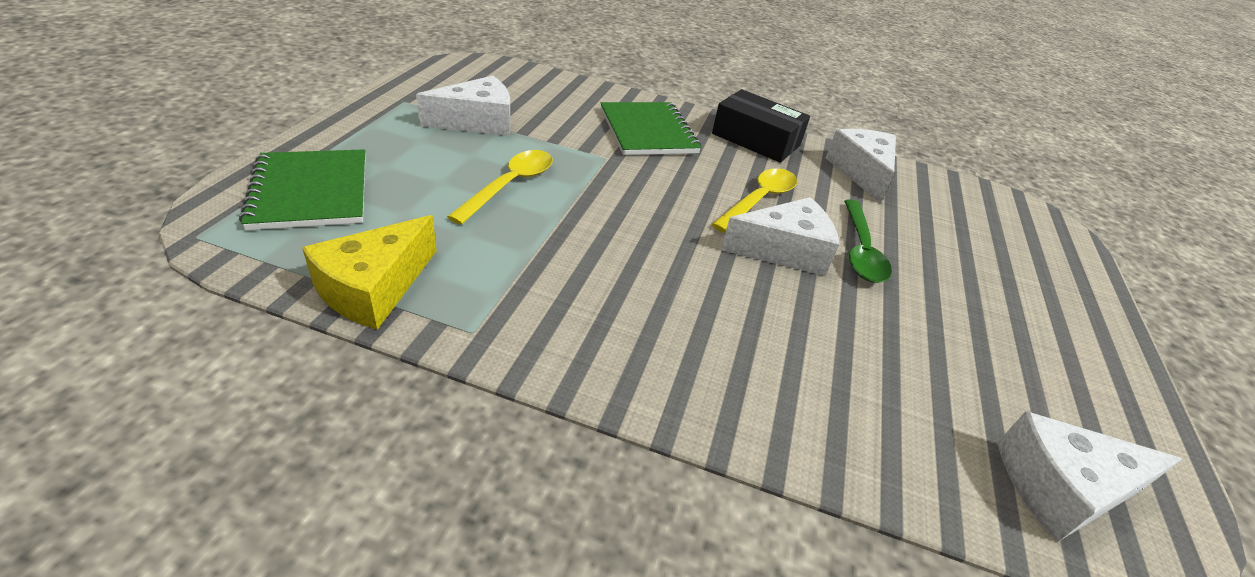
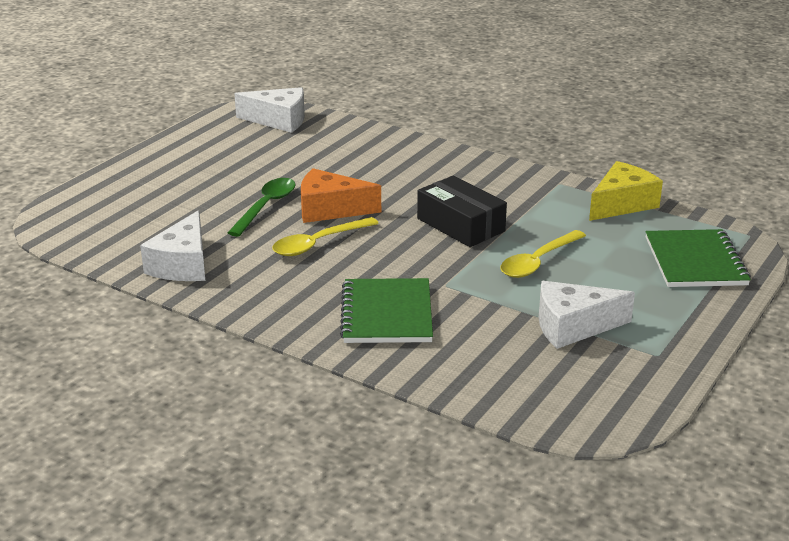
camera: 160 degrees left, 10 degrees down
(756, 140) = (266, 302): black box -> black box (460, 225)
(784, 250) = (330, 209): white cheese -> orange cheese

